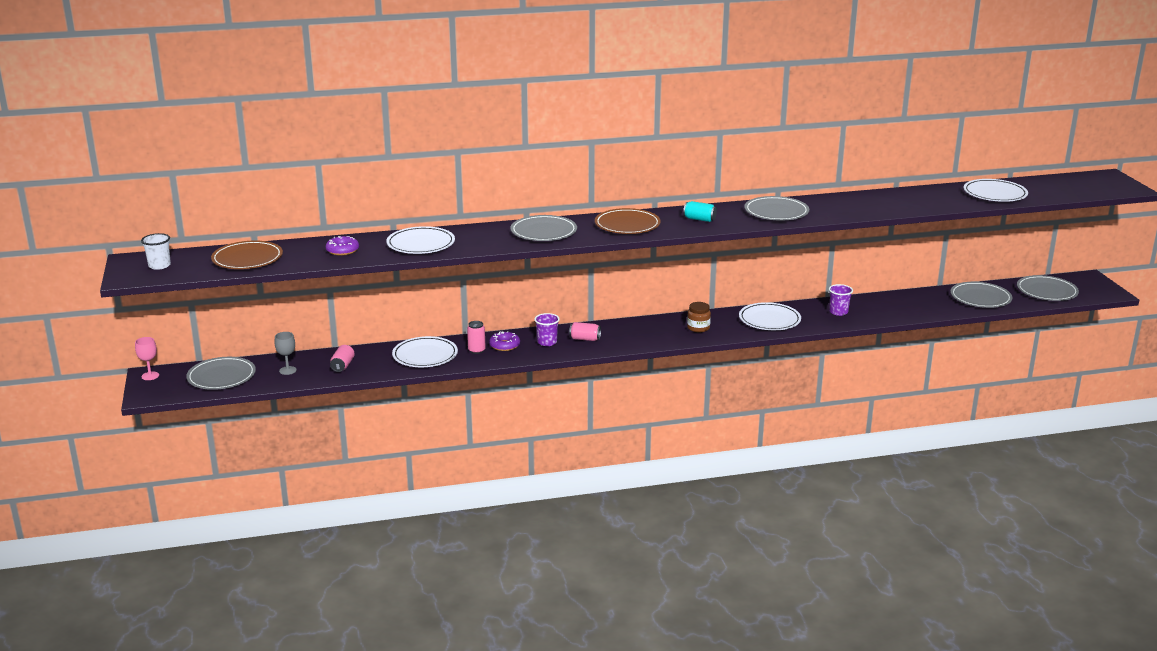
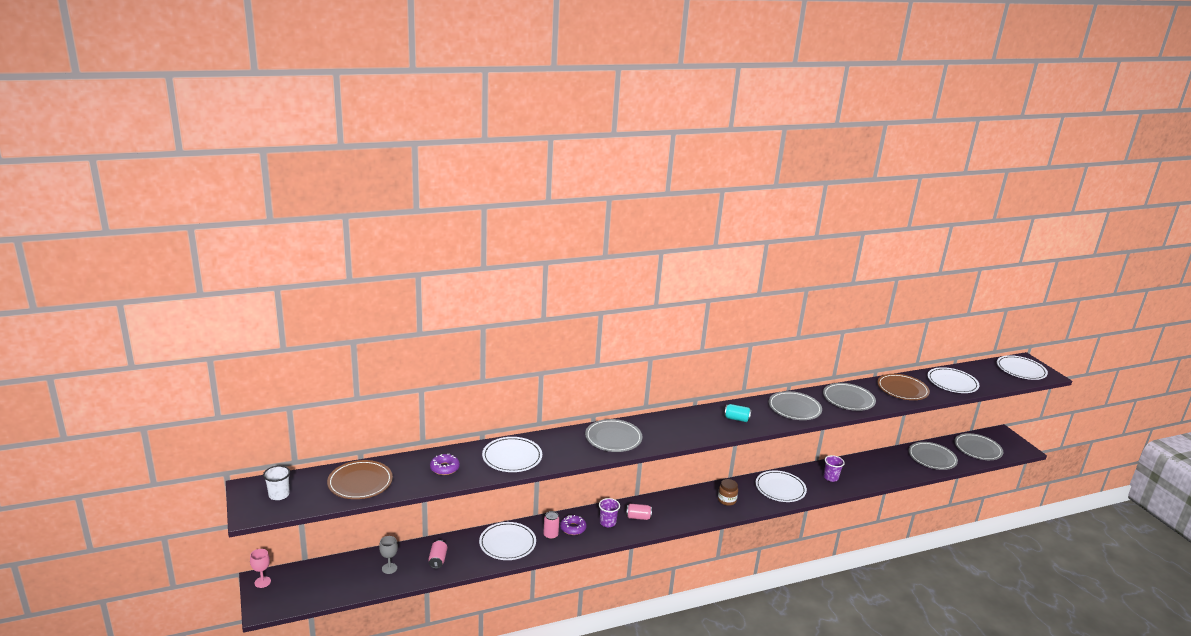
camera: 10 degrees left, 0 degrees up
(221, 376) = (330, 579): grey plate -> grey plate (848, 399)
(627, 225) = (680, 427): brown plate -> brown plate (902, 389)
(1096, 184) = (1021, 370): none -> white plate

